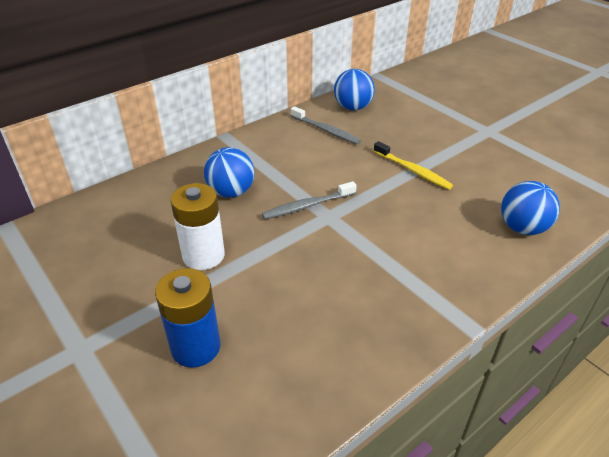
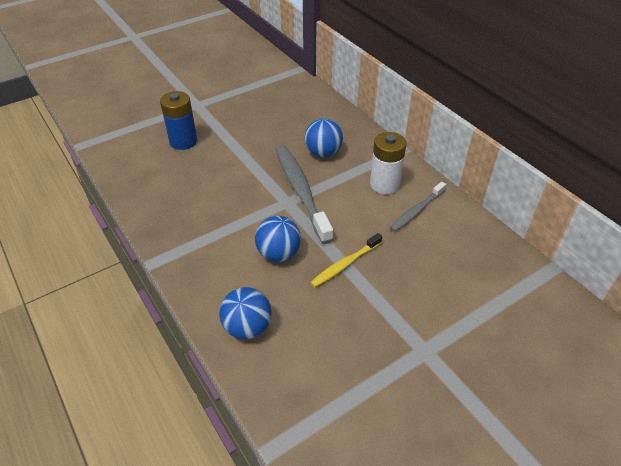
camera: 95 degrees right, 5 degrees up
(203, 255) = (256, 142): white battery -> white battery (384, 184)
(307, 206) = (301, 191): grey toothbrush -> grey toothbrush, size x1.79
(353, 107) = (465, 235): blue ball -> blue ball (278, 254)

